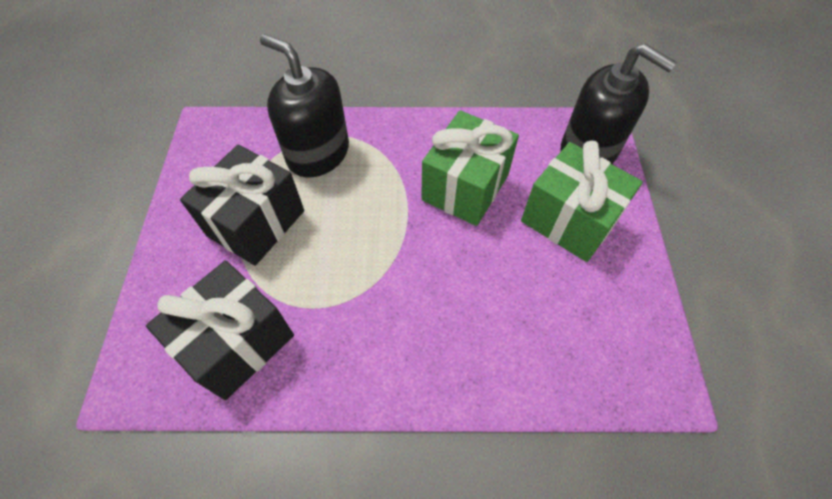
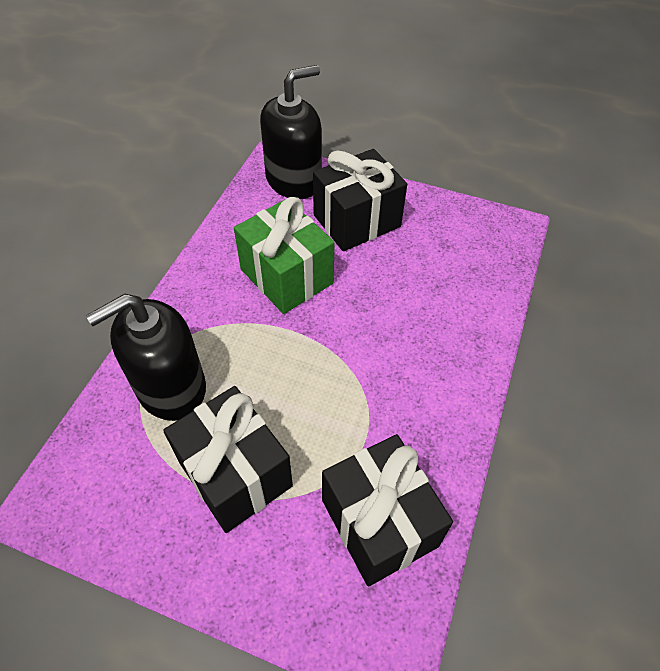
camera: 70 degrees left, 5 degrees down
(569, 220) = (356, 221): green gift -> black gift

